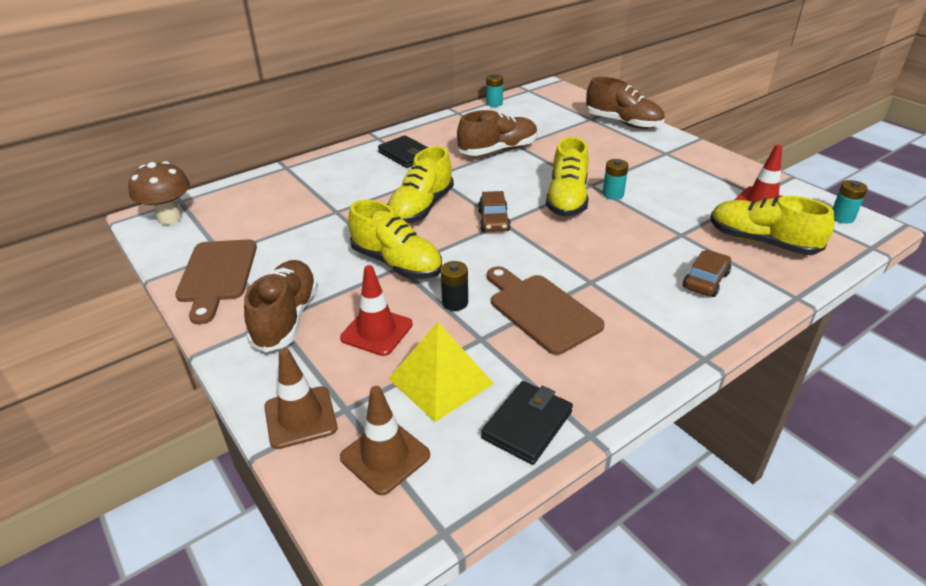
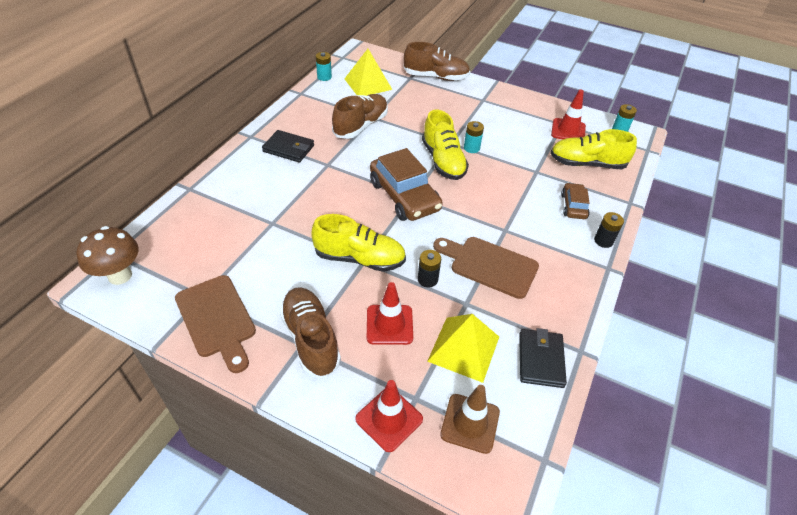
camera: 30 degrees left, 10 degrees up
(300, 417) = (389, 419): brown traffic cone -> red traffic cone
(421, 208) = (340, 200): yellow shoe -> none
(493, 221) = (404, 196): brown car -> brown car, size x1.88
(537, 116) = (368, 84): none -> yellow pyramid
(721, 327) = (603, 241): none -> black battery

